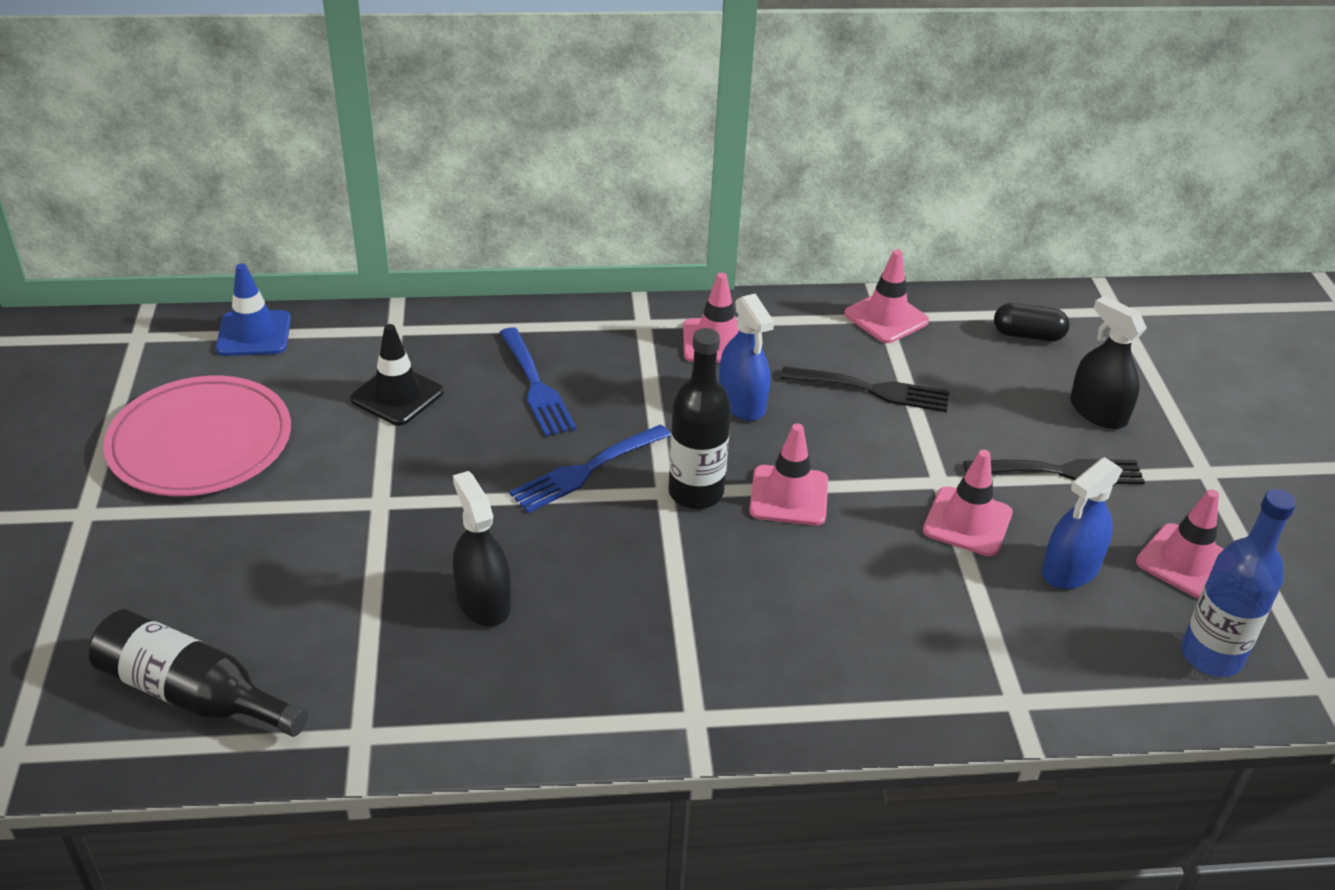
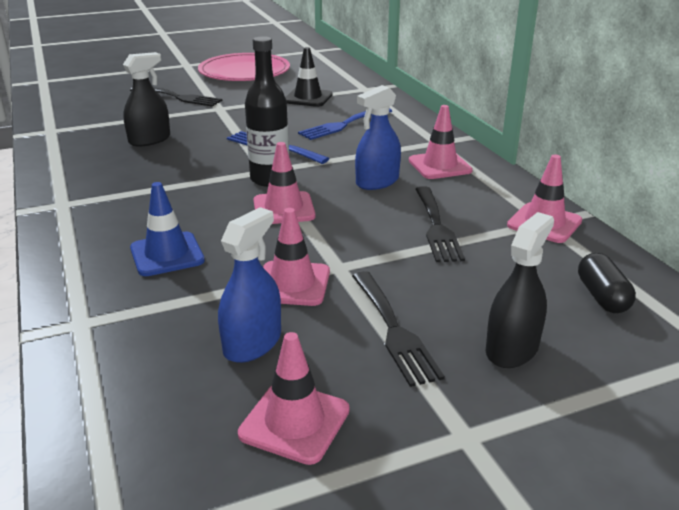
camera: 75 degrees right, 10 degrees down
(193, 694) = (77, 99): black bottle -> none
(254, 334) = (334, 66): blue traffic cone -> blue traffic cone (167, 254)
(288, 545) = (179, 97): none -> black fork
(1070, 569) = (252, 343): blue spray bottle -> blue spray bottle turned 90 degrees clockwise
(1211, 656) = (151, 445): blue bottle -> none

